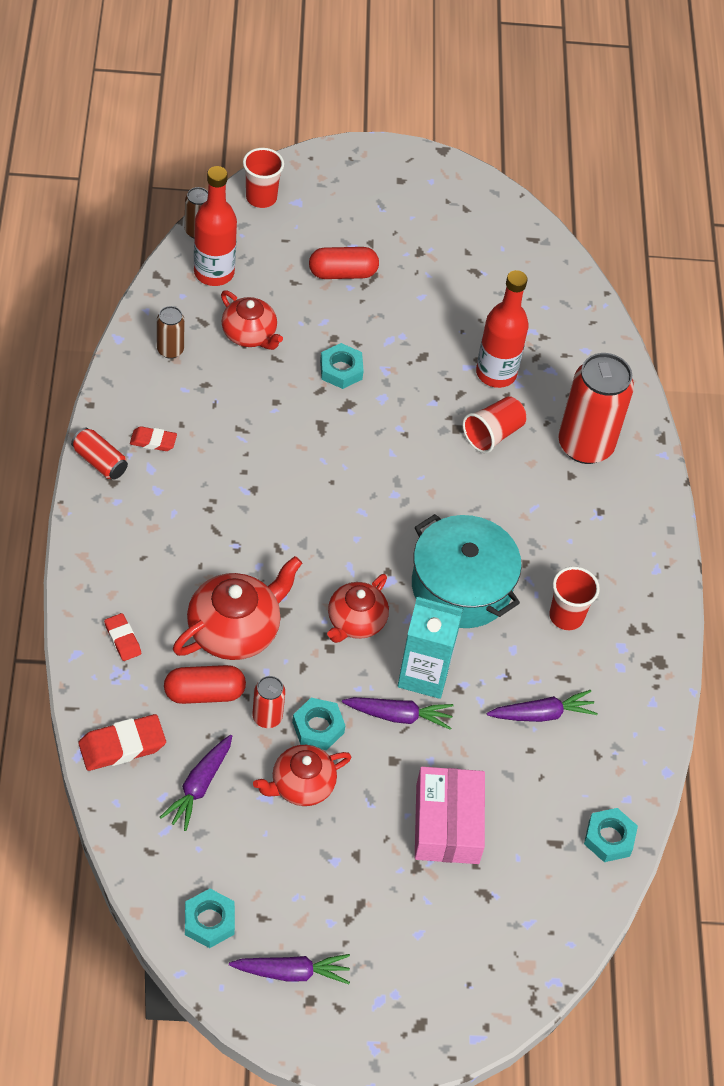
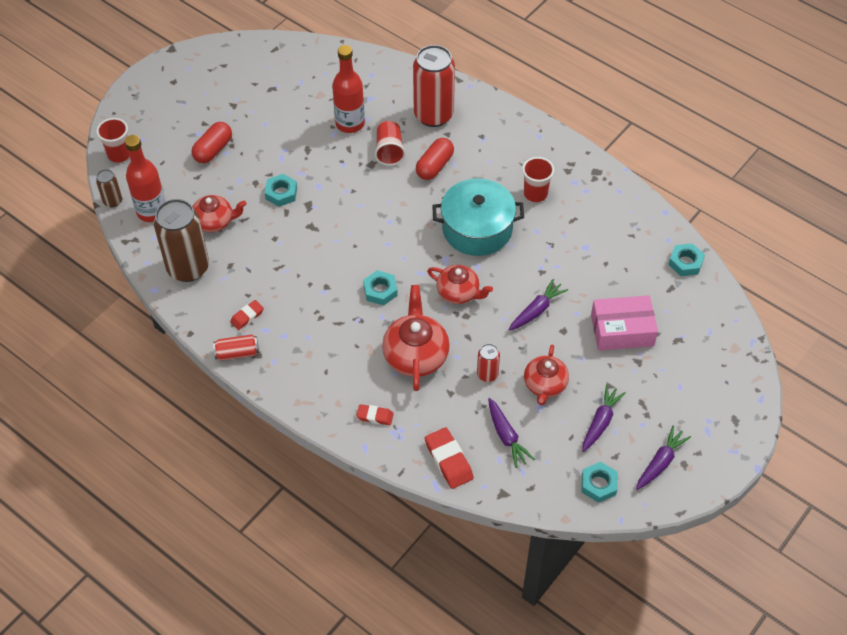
camera: 45 degrees left, 0 degrees up
(122, 746) = (448, 460): red eraser -> red eraser turned 45 degrees counterclockwise
(170, 350) = (188, 268): brown can -> brown can, size x2.12
(204, 693) = (446, 396): red capsule -> red capsule (434, 166)
(318, 727) = (513, 353): turquoise nut -> turquoise nut (380, 290)
(355, 621) = (458, 292): red teapot -> red teapot turned 45 degrees counterclockwise
(424, 674) = (519, 282): turquoise carton -> none
(447, 824) = (622, 330): pink box -> pink box turned 45 degrees counterclockwise
(542, 714) = (587, 244): purple carrot -> purple carrot (600, 422)

